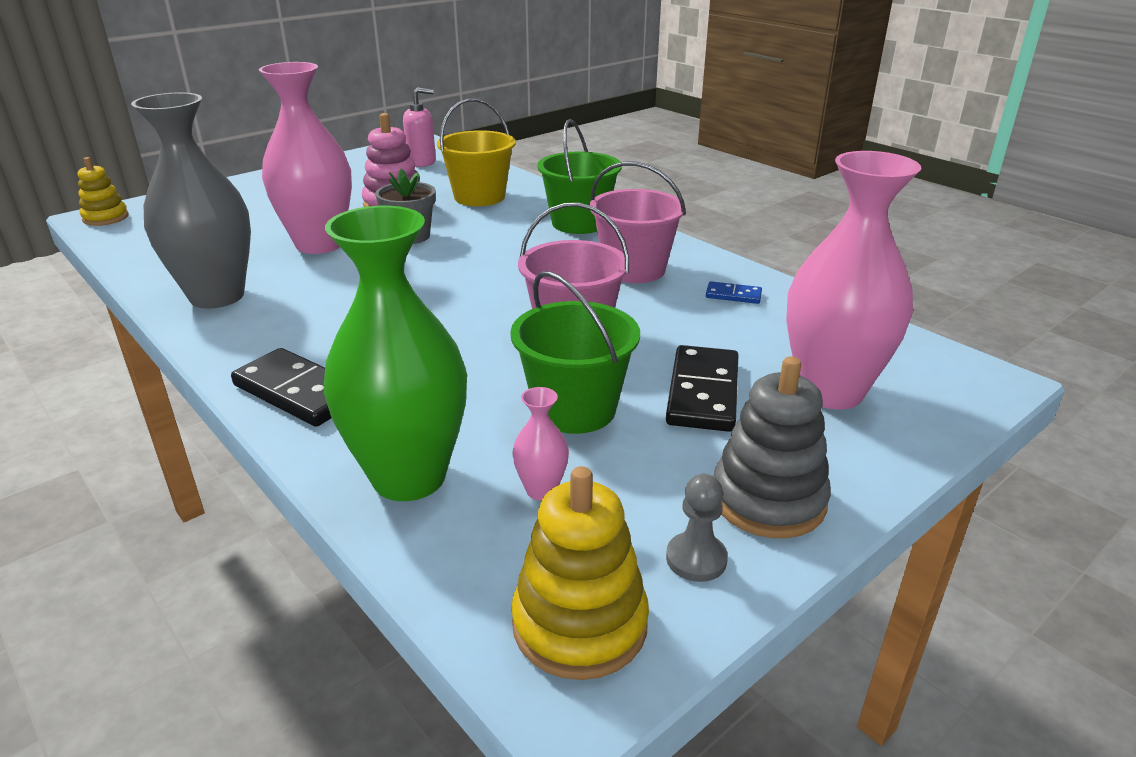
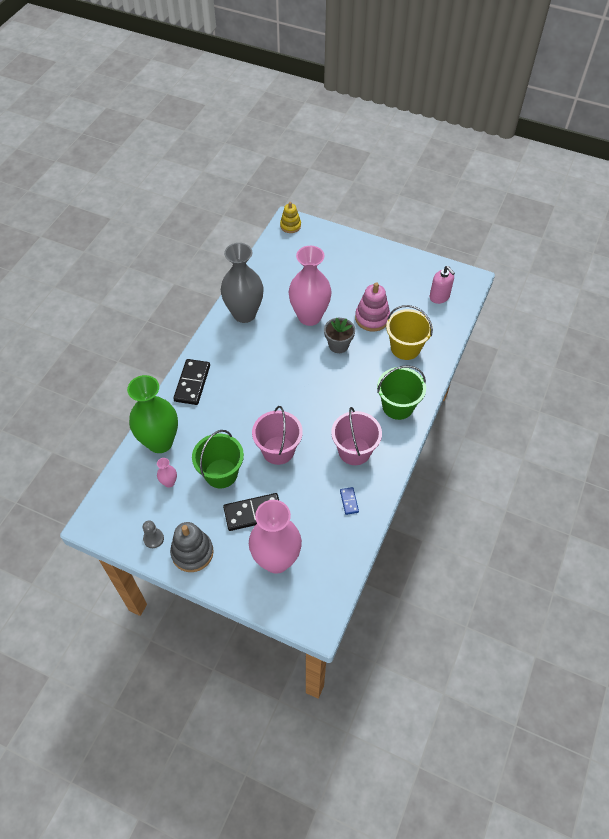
camera: 65 degrees right, 25 degrees up
(579, 624) = (115, 516): yellow stacking toy -> none

